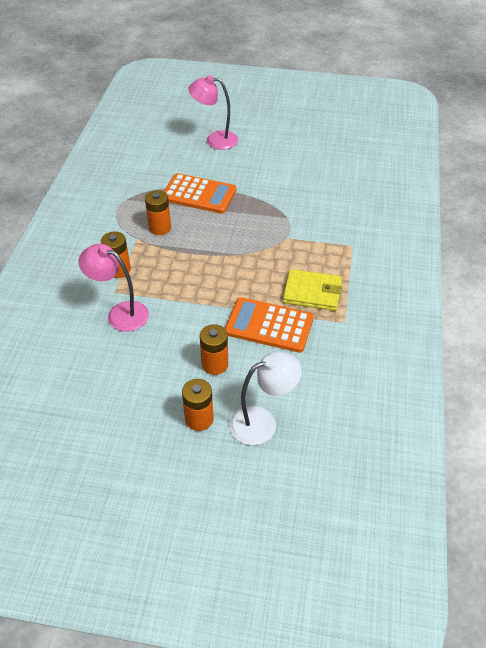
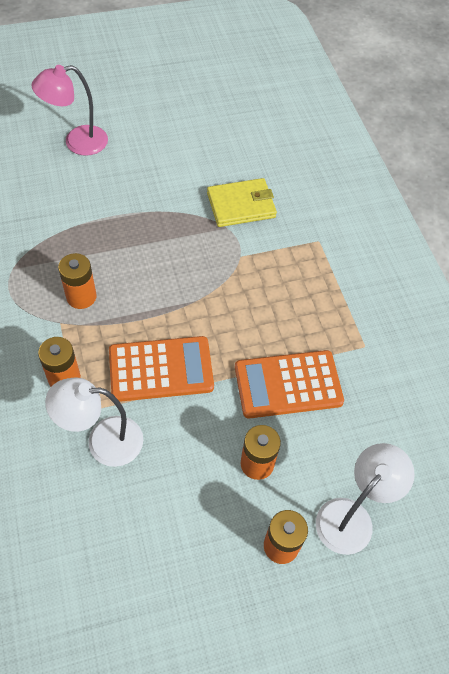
camera: 30 degrees left, 10 degrees up
(120, 313) = (103, 441): pink lamp -> white lamp
(199, 194) = (102, 230): orange calculator -> orange calculator (161, 369)
(312, 292) = (310, 320): yellow wallet -> yellow wallet (241, 205)

